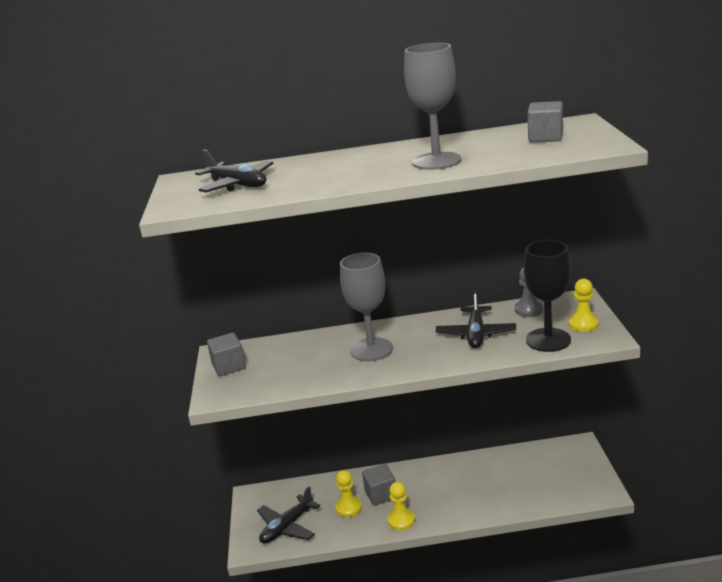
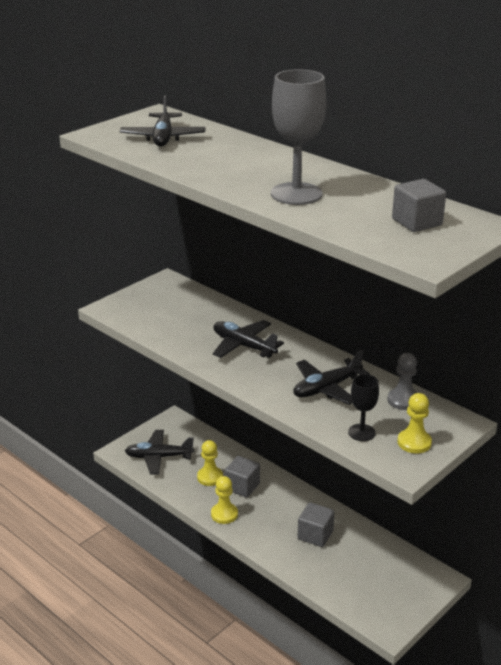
camera: 45 degrees right, 5 degrees up
(229, 366) = (152, 294): grey cube -> grey cube (315, 535)
(371, 349) = (243, 346): grey goblet -> black plane
(548, 340) = (361, 432): black goblet -> black goblet, size x0.55

